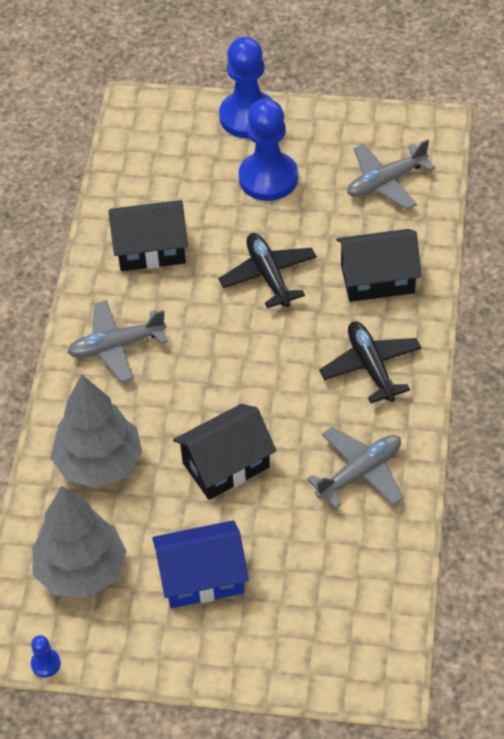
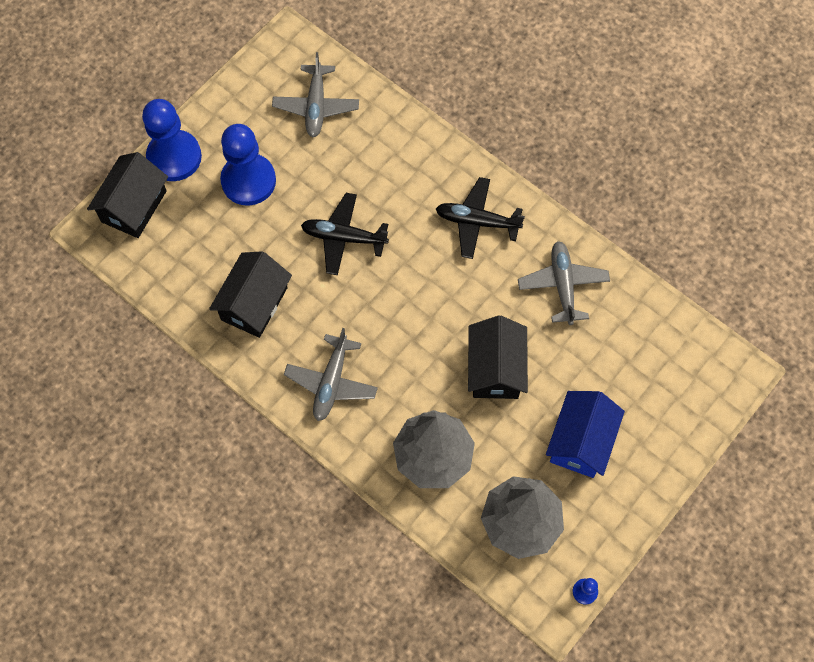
camera: 60 degrees left, 15 degrees up
(377, 279) = (402, 168): black house -> black house (134, 206)

